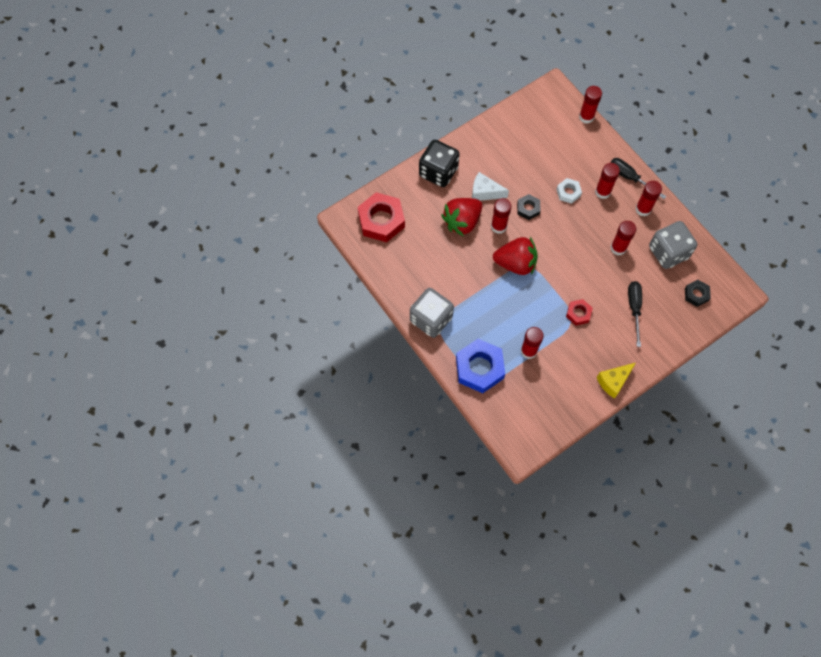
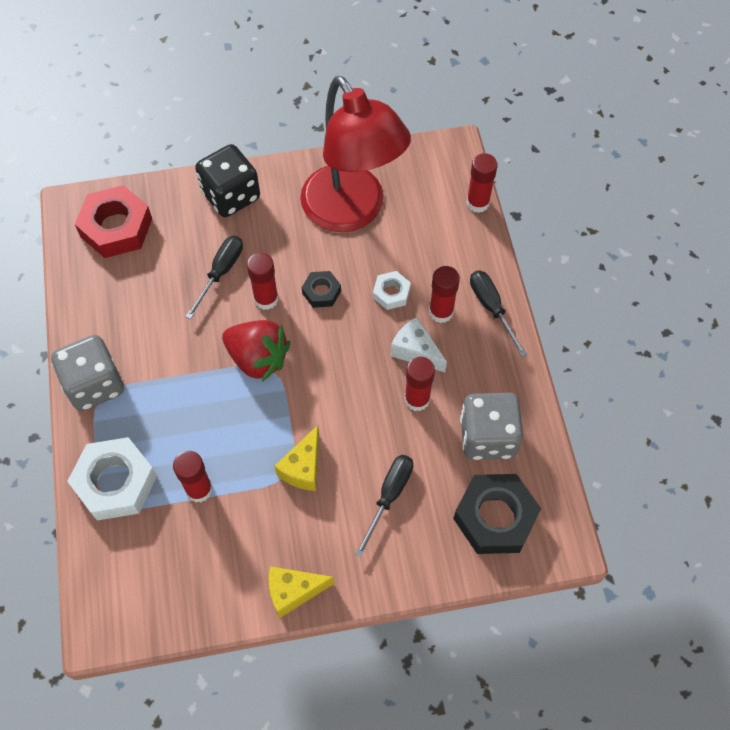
camera: 25 degrees right, 5 degrees down
(462, 222) = (221, 272): red strawberry -> black screwdriver
(479, 368) = (115, 483): blue nut -> white nut
(485, 192) = (276, 246): white cheese -> white cheese (416, 351)
(516, 152) = (352, 212): none -> red lamp
(578, 313) = (303, 468): red nut -> yellow cheese
(643, 209) = (486, 360): red glue stick -> none
(696, 294) = (495, 517): black nut -> black nut, size x1.93

